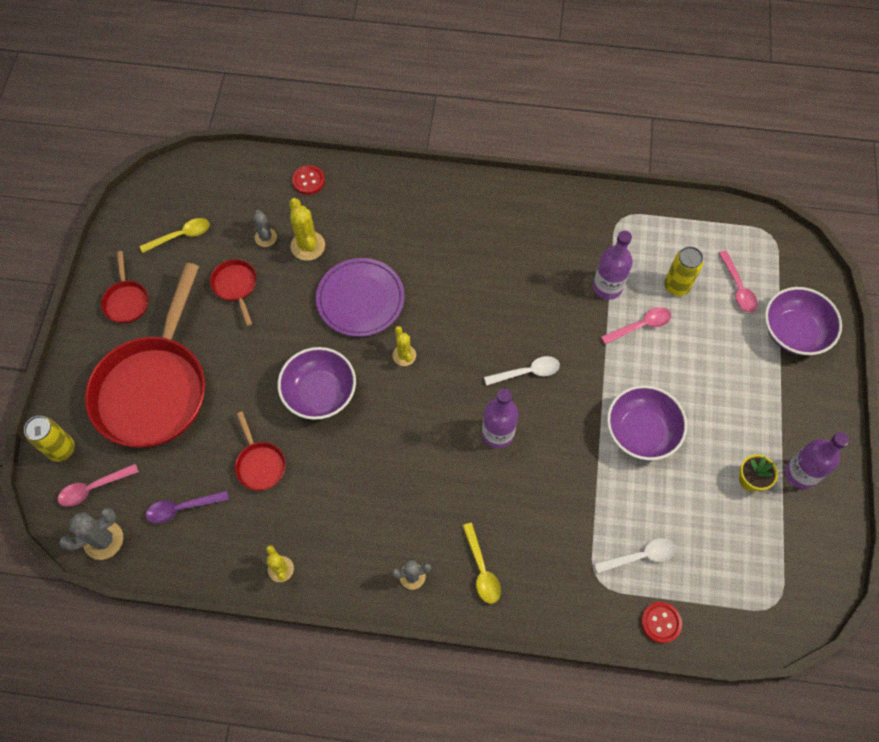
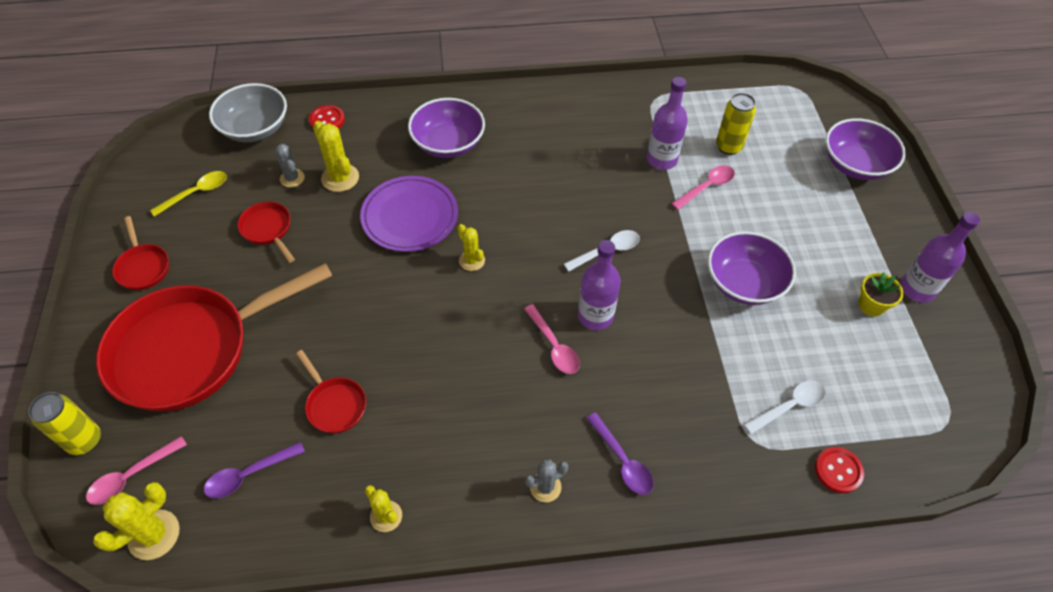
camera: 15 degrees left, 10 degrees down
(103, 540) = (154, 535): grey cactus -> yellow cactus
(154, 388) = (191, 350): red pan -> red pan turned 60 degrees clockwise
(243, 177) = (255, 128): none -> grey bowl
(319, 392) = (387, 315): purple bowl -> purple bowl (448, 143)
(481, 569) = (622, 460): yellow spoon -> purple spoon
(738, 288) = (787, 137): pink spoon -> pink spoon (554, 346)

